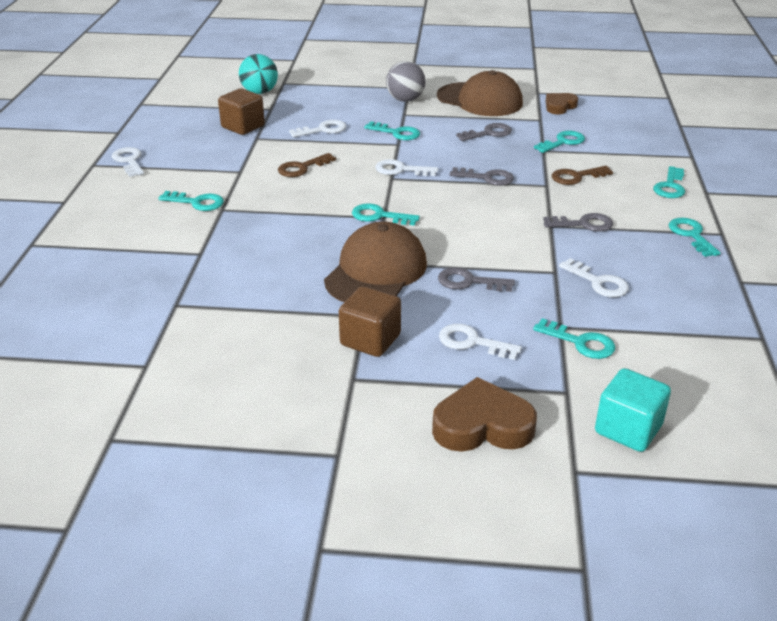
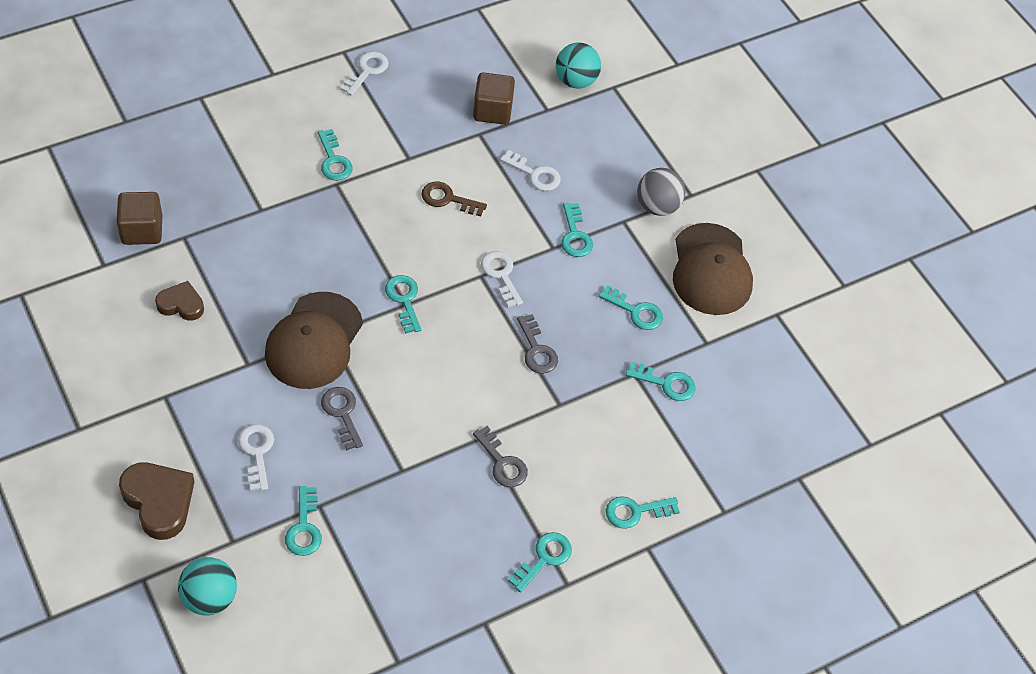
camera: 50 degrees right, 20 degrees up
(370, 340) = (217, 384): brown cube -> brown cube (142, 230)
(376, 271) = (314, 341): brown cap -> brown cap turned 120 degrees clockwise
(489, 133) = (635, 311): grey key -> turquoise key
(559, 106) = (754, 348): brown heart -> brown heart (181, 304)
(576, 177) = (595, 423): brown key -> none
(598, 282) = (406, 509): white key -> none
(628, 429) = (210, 598): turquoise cube -> turquoise ball

